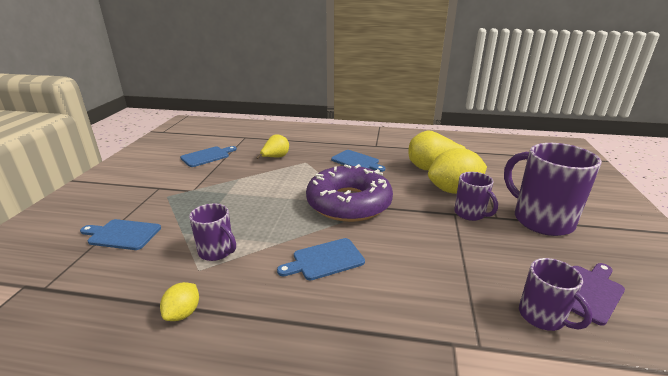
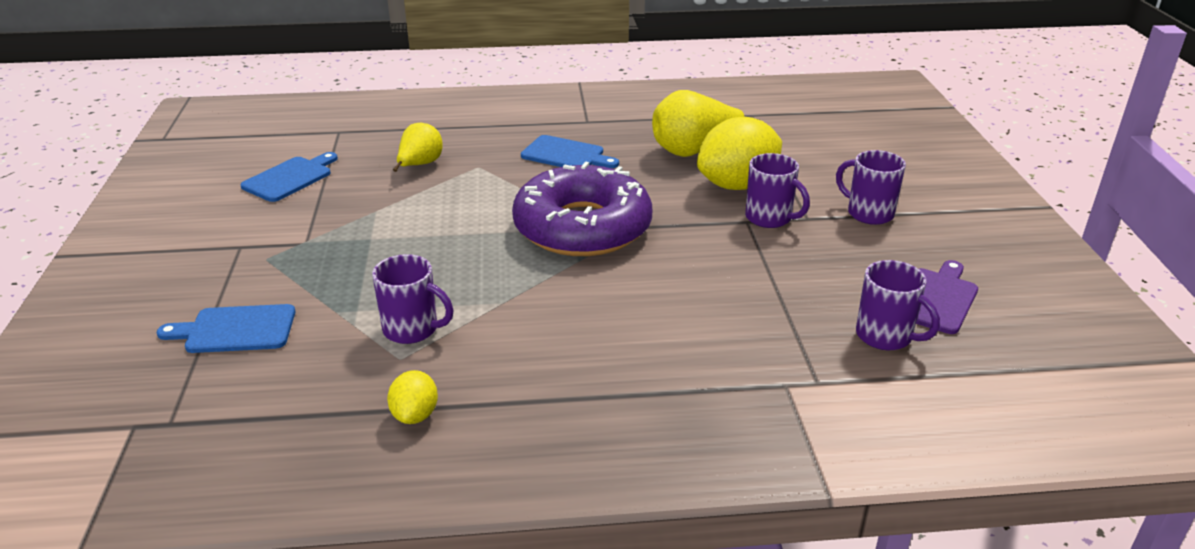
camera: 15 degrees left, 5 degrees up
(325, 260) = (583, 314): blue cutting board -> none
(541, 220) = (868, 213): purple mug -> purple mug, size x0.55

